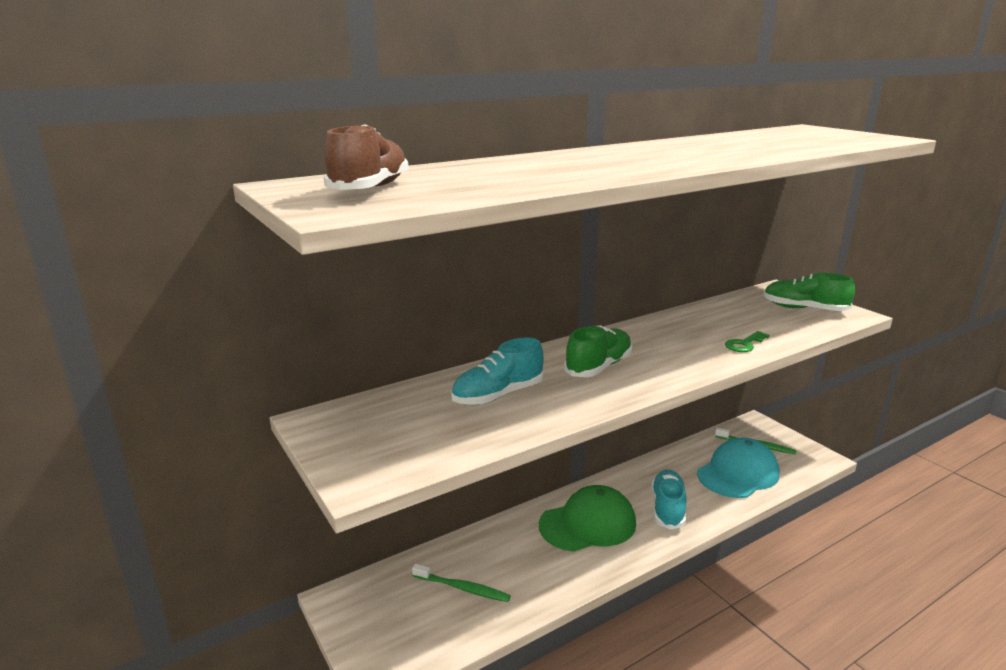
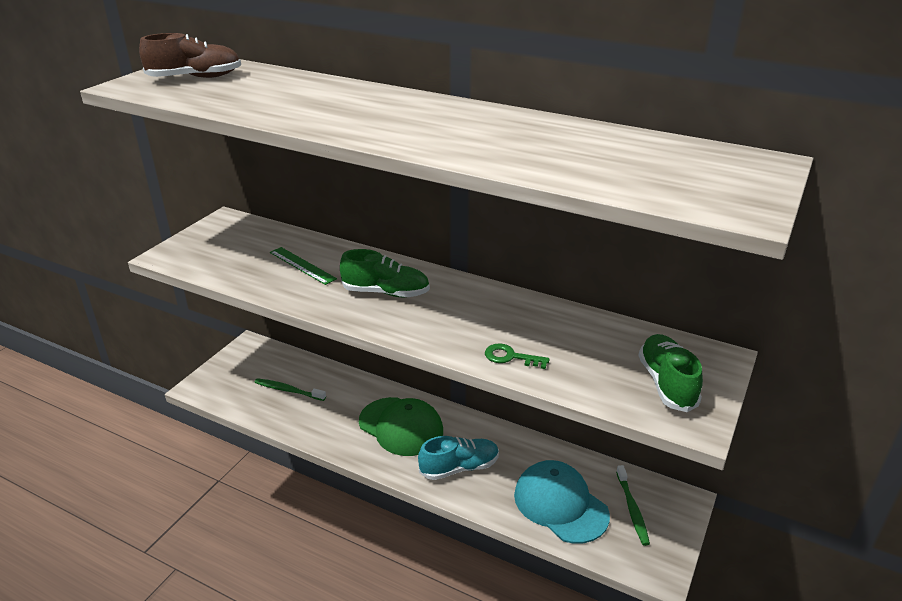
camera: 60 degrees right, 10 degrees up
(463, 588) = (288, 390): green toothbrush -> green toothbrush turned 120 degrees clockwise
(498, 395) = (302, 265): turquoise shoe -> green ruler
(738, 473) = (560, 504): turquoise cap -> turquoise cap turned 150 degrees counterclockwise

